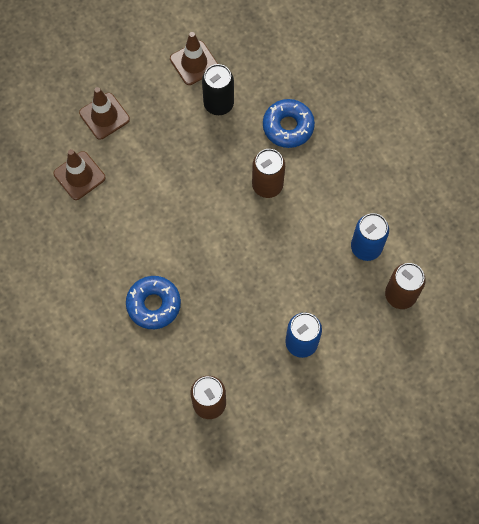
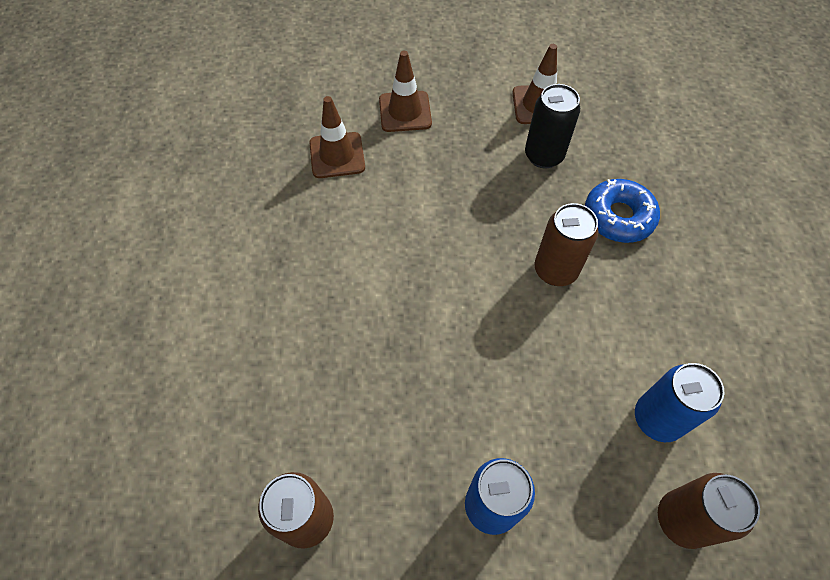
camera: 30 degrees right, 10 degrees down
(153, 304) = (323, 339): blue donut -> none

